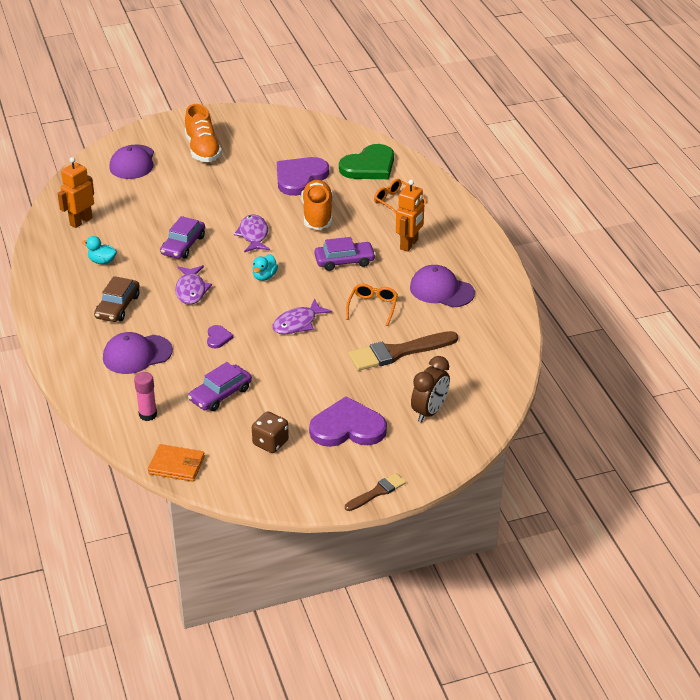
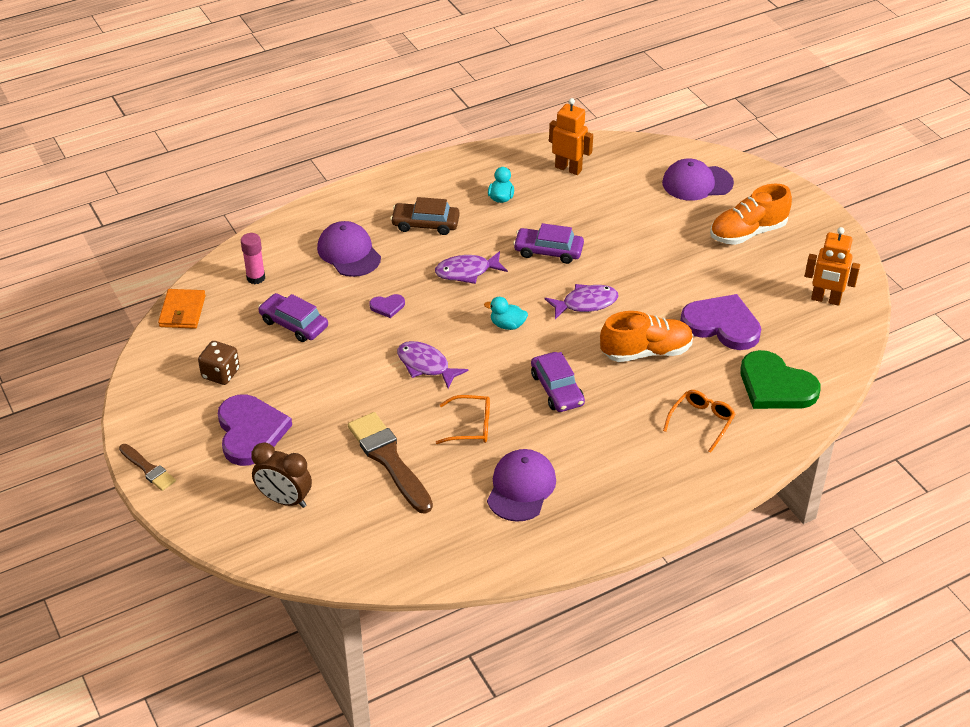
camera: 80 degrees right, 5 degrees up
(409, 244) = (610, 446): orange robot -> orange robot (825, 299)

